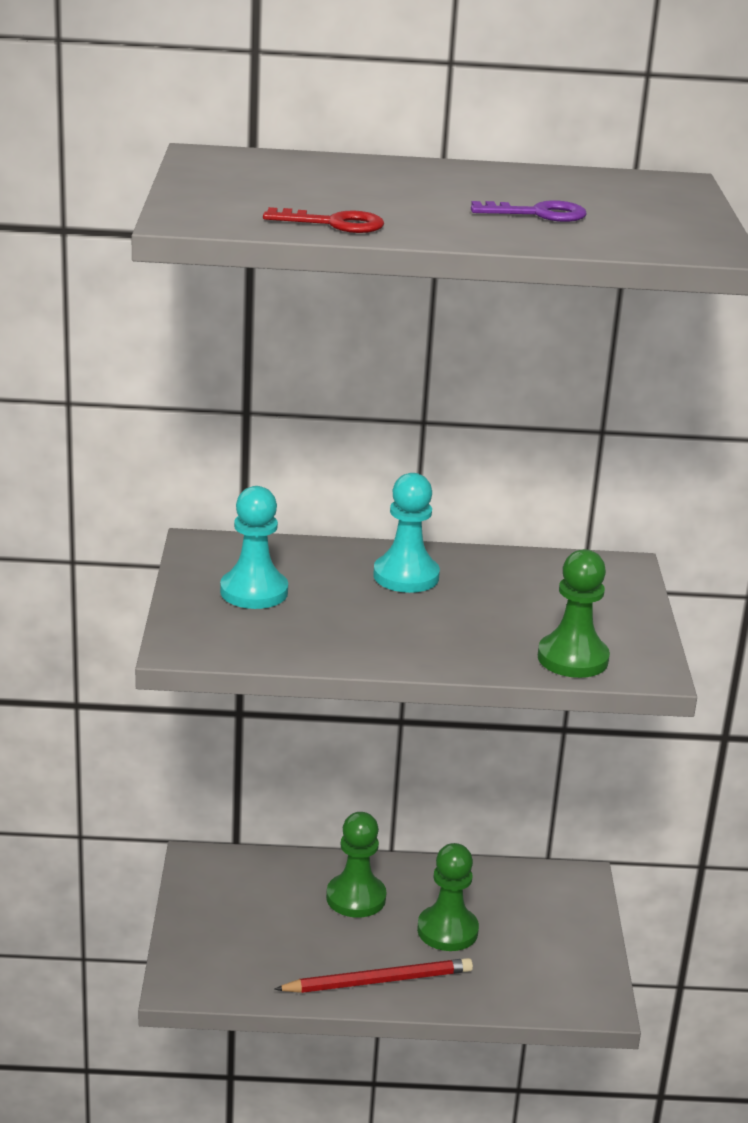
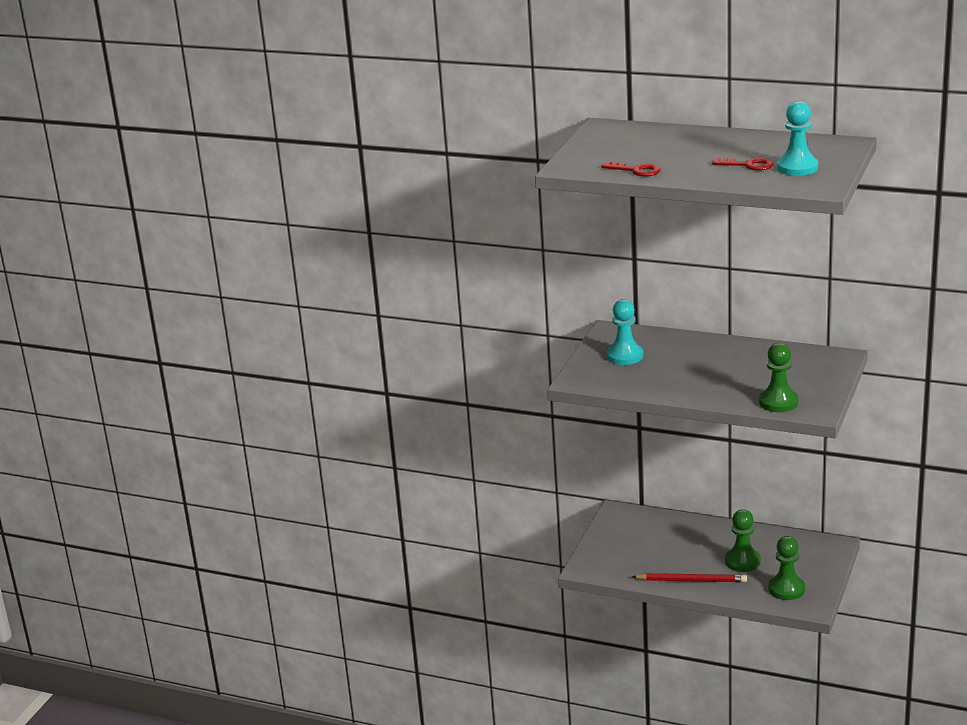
camera: 25 degrees right, 0 degrees up
(356, 898) = (697, 539): green pawn -> green pawn (786, 589)
(406, 576) = (712, 353): turquoise pawn -> turquoise pawn (797, 168)
(538, 214) = (748, 165): purple key -> red key

